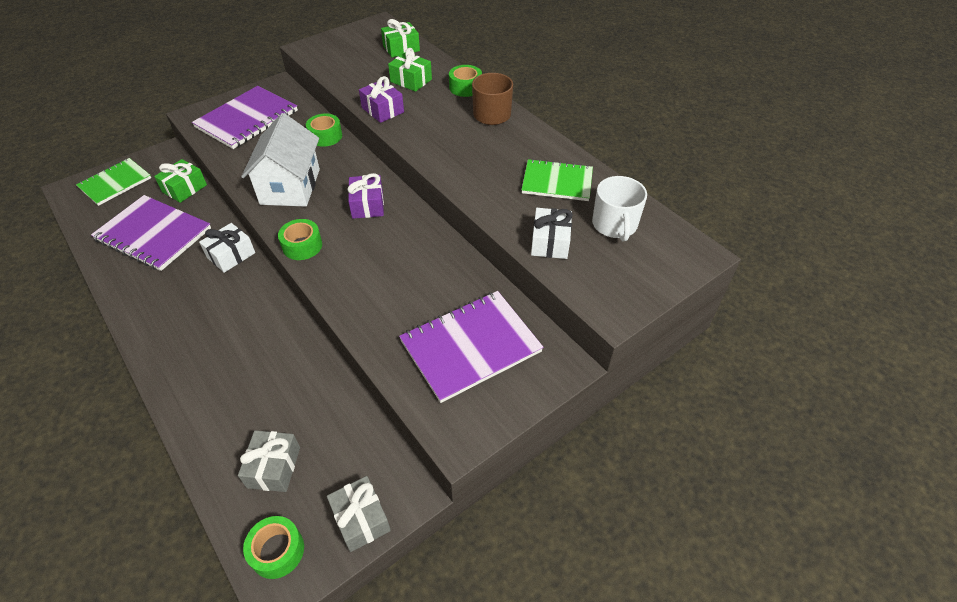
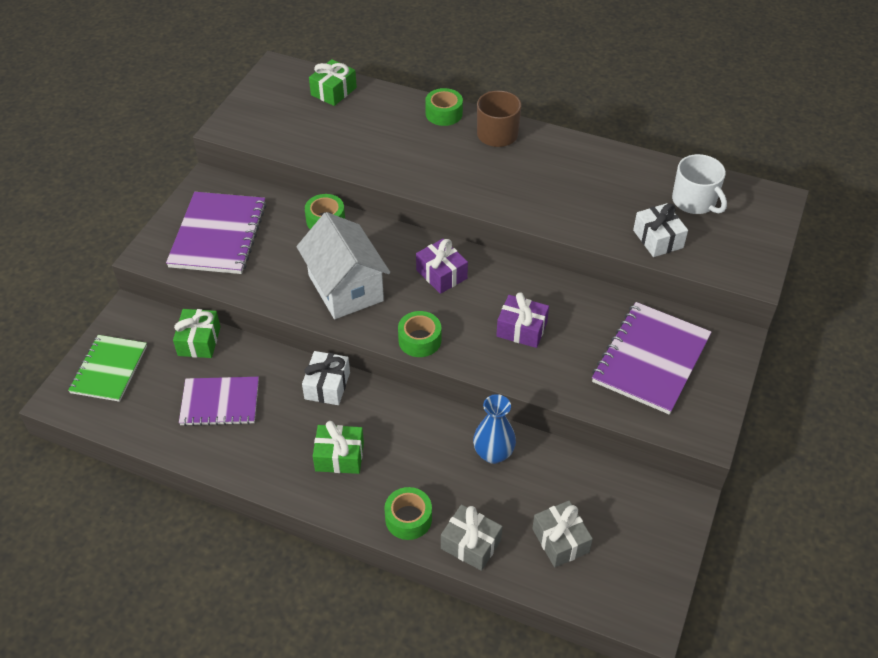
camera: 30 degrees left, 0 degrees up
(153, 234) = (220, 403): purple notebook -> purple notebook, size x0.67
(277, 551) = (625, 596): green tape -> green tape (408, 518)
(293, 365) = (493, 453): none -> blue vase
(361, 519) = (666, 539): grey gift -> grey gift (471, 544)
(383, 110) = (386, 169): purple gift -> purple gift (521, 329)
(411, 80) = (382, 126): green gift -> green gift (339, 456)
(557, 182) = (615, 180): green notebook -> none

